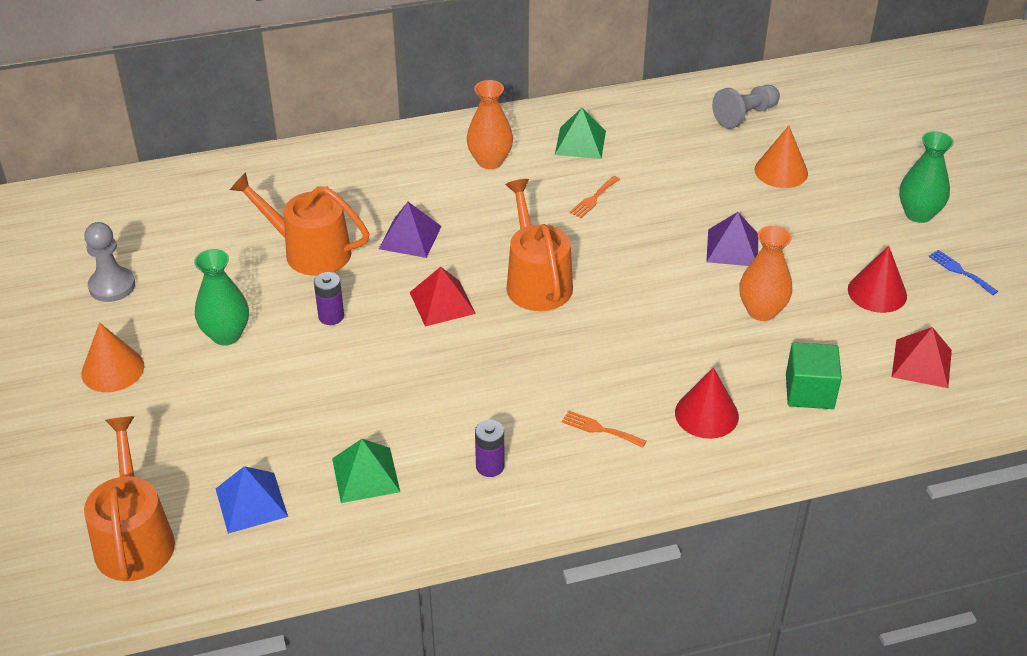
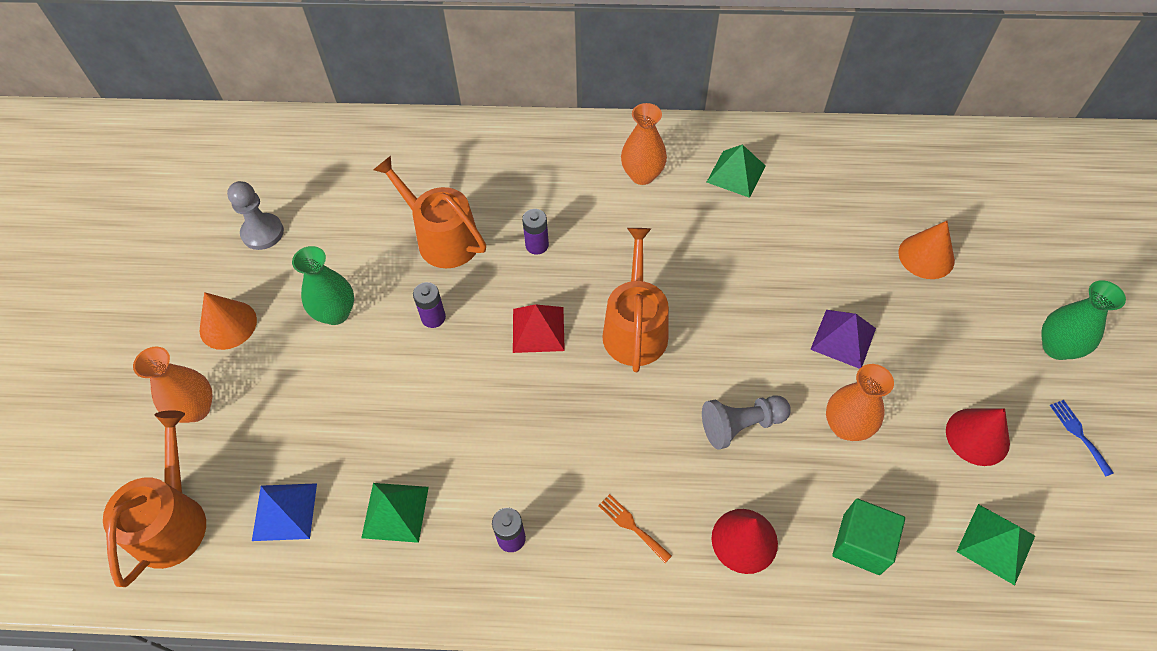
camera: 20 degrees right, 15 degrees up
(113, 445) = (196, 409): none -> orange vase
(410, 237) = (537, 245): purple pyramid -> purple battery
(593, 199) = (725, 243): orange fork -> none
(745, 116) = (912, 179): grey pawn -> grey pawn (741, 425)
(921, 363) = (995, 543): red pyramid -> green pyramid

